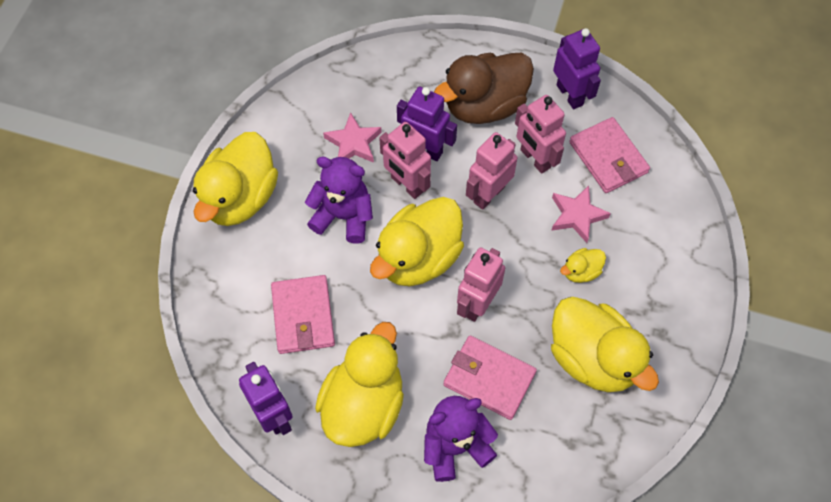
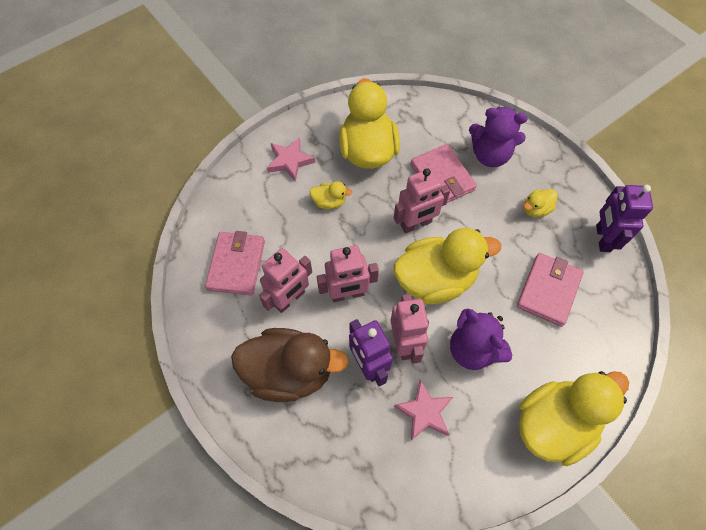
camera: 145 degrees left, 0 degrees up
(363, 405) = (536, 209): yellow duck -> yellow duck, size x0.44
(535, 159) = (290, 299): pink robot -> pink robot turned 45 degrees clockwise
(570, 95) = (214, 334): purple robot -> none
(577, 215) = (298, 238): pink star -> pink star (290, 161)

